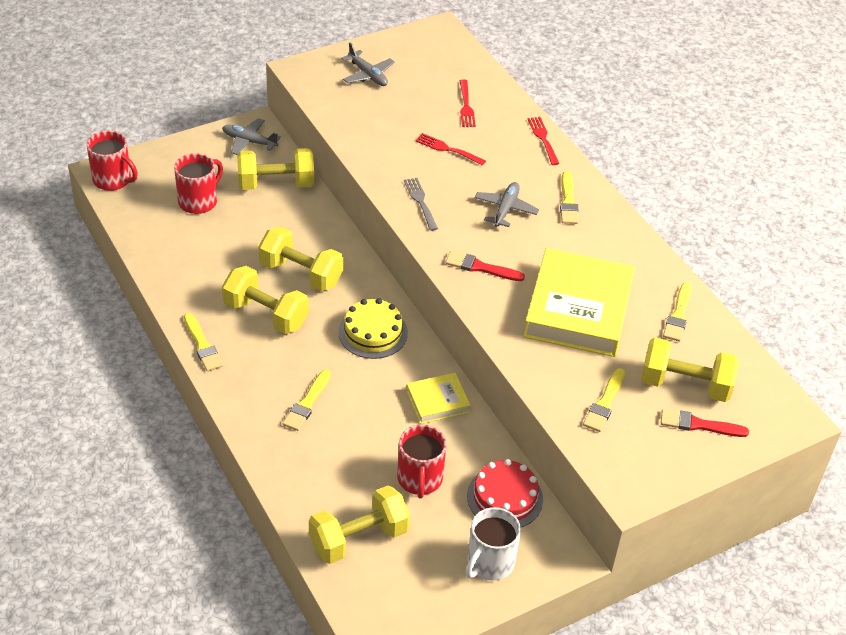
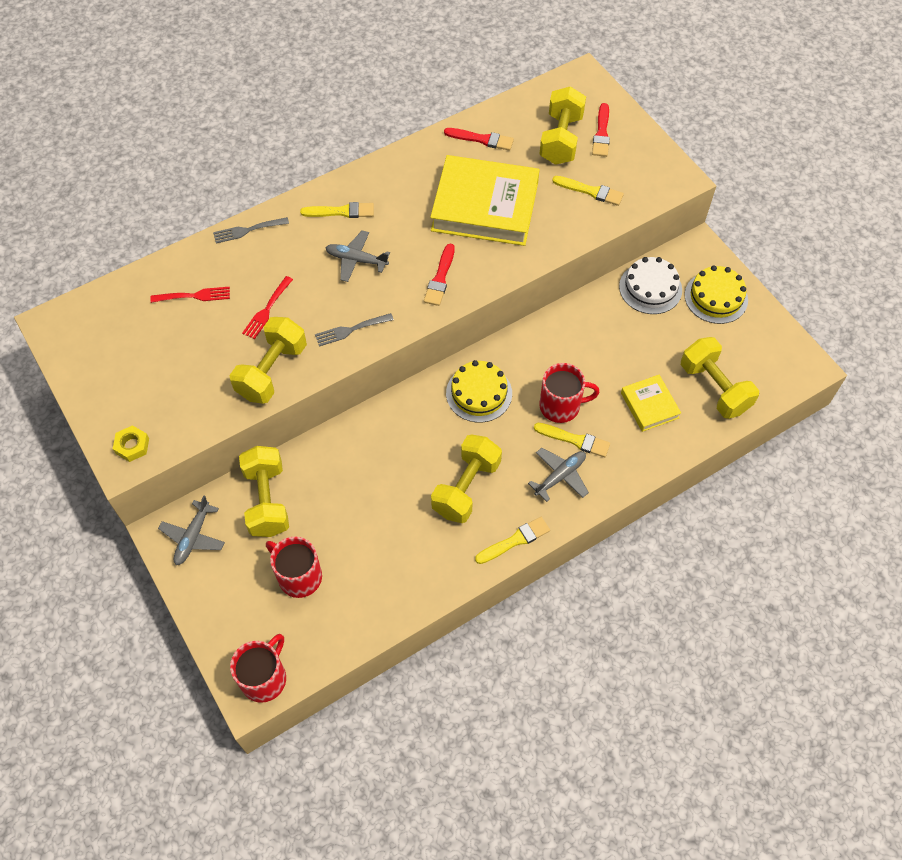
camera: 90 degrees left, 15 degrees up
(301, 273) = (405, 462): yellow dumbbell -> yellow dumbbell (272, 371)
(313, 73) = (132, 446): none -> yellow nut
(368, 75) = (137, 390): grey plane -> grey plane (560, 476)
(419, 479) = (644, 347): red mug -> red mug (561, 406)
(437, 401) = (556, 338): yellow book -> yellow book (649, 405)
(489, 562) = (716, 297): white mug -> yellow cake
(504, 497) = (650, 288): red cake -> white cake
(543, 139) = (248, 230): red fork -> grey fork
(678, 315) = (481, 139): yellow brush -> red brush

